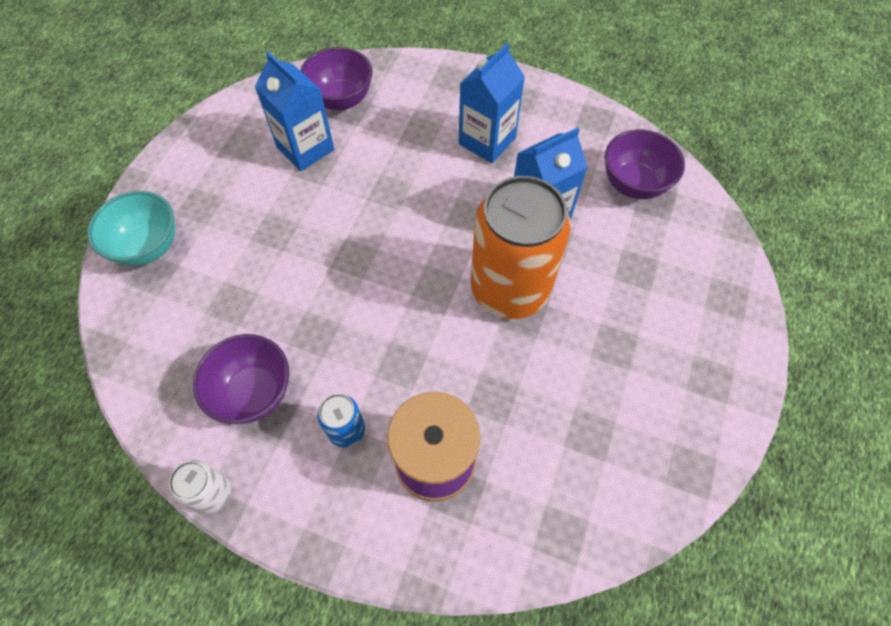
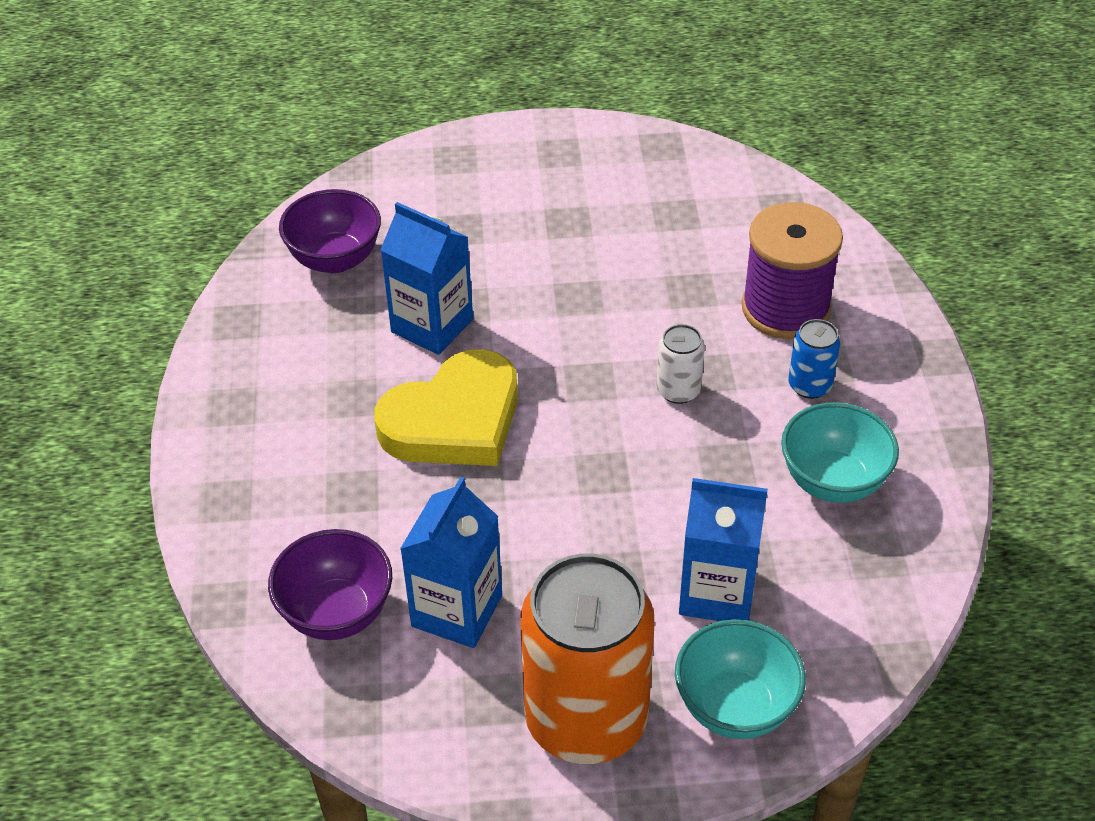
camera: 115 degrees left, 15 degrees down
(213, 493) = (955, 460): white can -> white can (678, 390)
(254, 392) = (833, 481): purple bowl -> turquoise bowl
(446, 197) = (454, 420): none -> yellow heart
(487, 141) = (334, 413): blue carton -> blue carton (717, 592)
(509, 289) = (553, 318): orange can -> orange can (586, 719)

